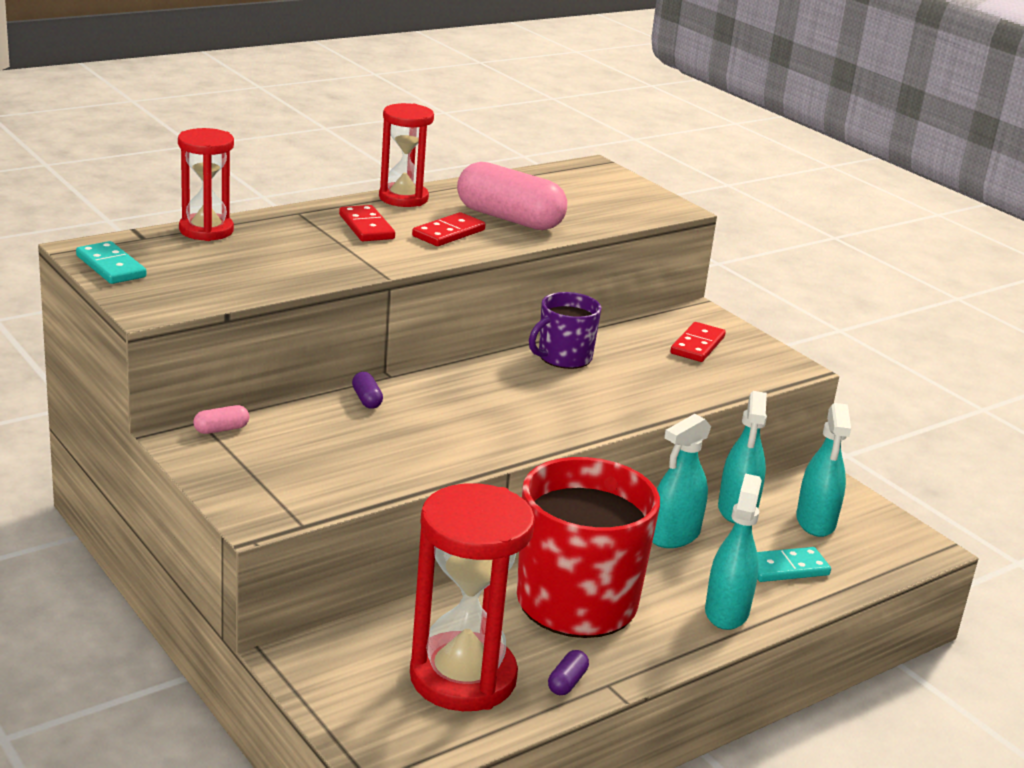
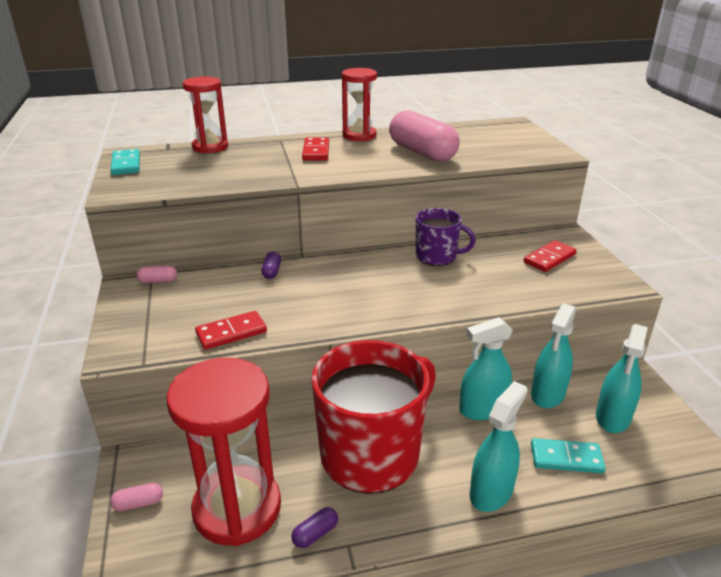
camera: 25 degrees right, 5 degrees up
(341, 695) = (138, 503): none -> pink capsule
(448, 233) = (369, 159): red domino -> red domino (231, 332)
(563, 357) = (437, 256): purple mug -> purple mug turned 150 degrees counterclockwise

